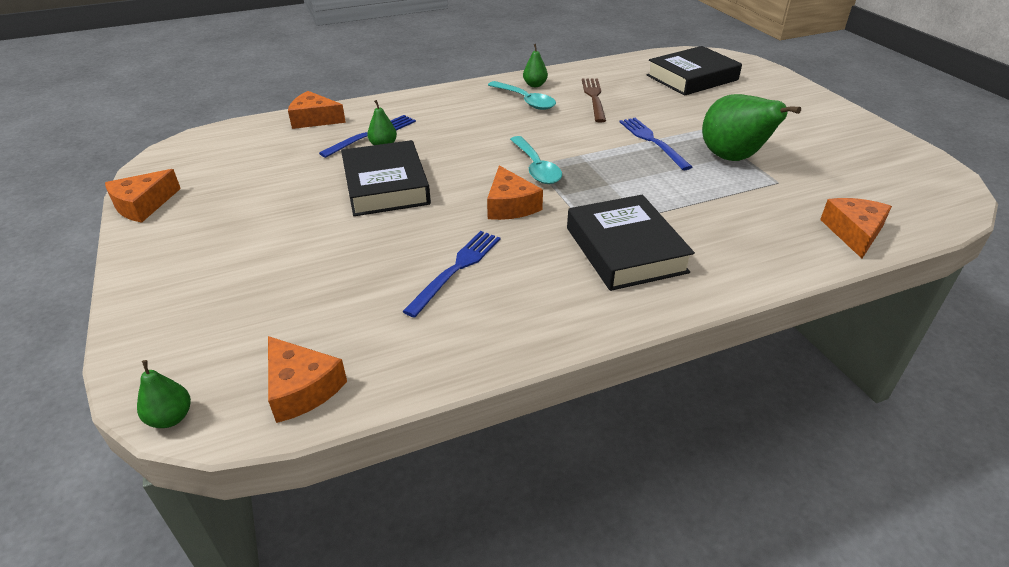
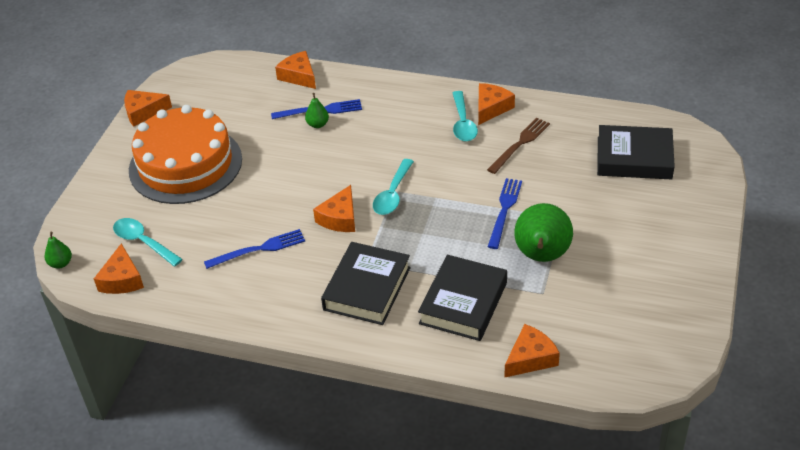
camera: 40 degrees right, 5 degrees up
(259, 230) = (185, 164): none -> orange cake
(287, 330) = (143, 242): none -> turquoise spoon
(386, 185) = (284, 163): black book -> black book (463, 303)
(535, 85) = (491, 108): green pear -> orange cheese

